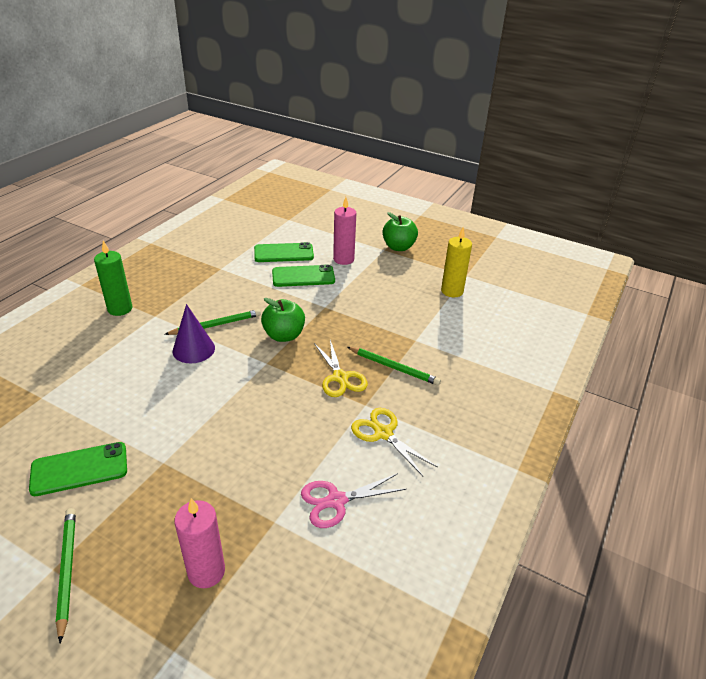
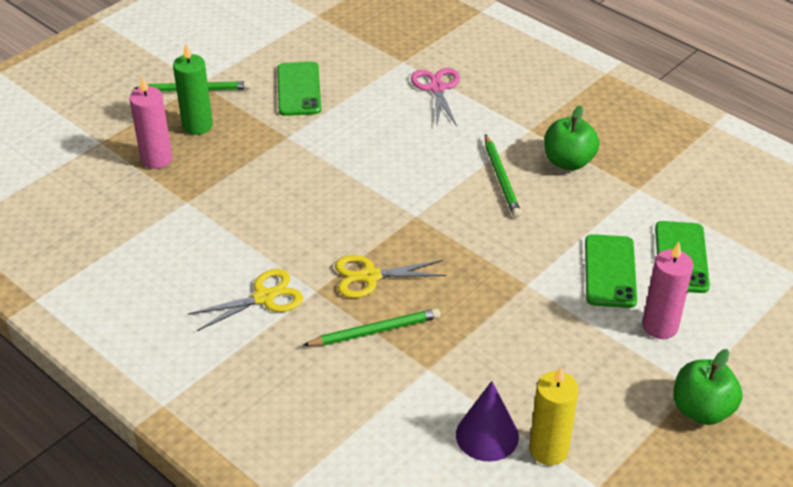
camera: 105 degrees right, 5 degrees up
(120, 309) = (548, 103): green candle -> green candle (197, 126)
(193, 349) = (455, 159): purple cone -> purple cone (487, 435)
(284, 335) = (466, 236): green apple -> green apple (568, 162)
(336, 501) = (190, 245): pink scissors -> pink scissors (437, 88)
(393, 367) = (375, 331): green pencil -> green pencil turned 150 degrees counterclockwise

